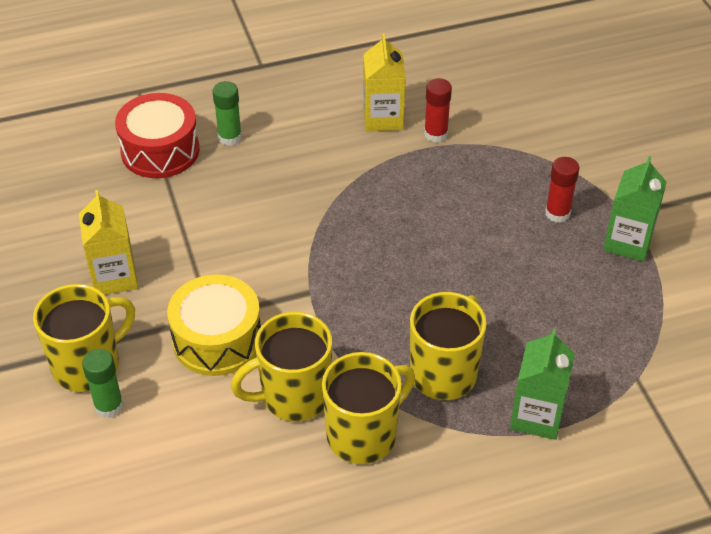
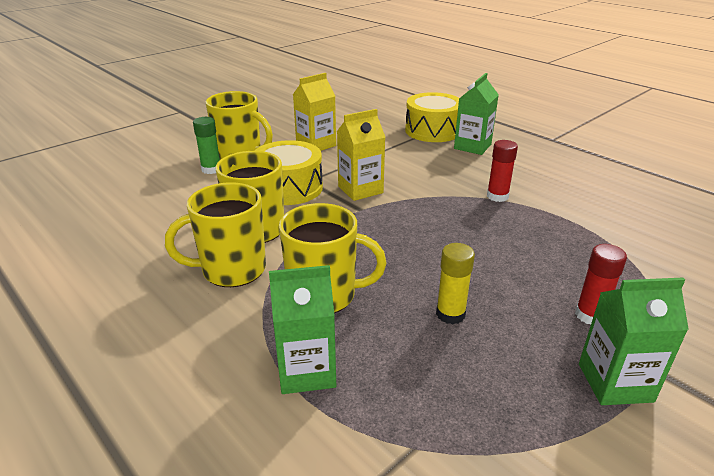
camera: 65 degrees right, 15 degrees down
(160, 151) = (432, 131): red drum -> yellow drum
(230, 137) = (472, 146): green glue stick -> green carton
(363, 435) = (232, 270): yellow mug -> yellow mug turned 135 degrees clockwise
(383, 118) = (573, 193): yellow carton -> yellow carton (360, 190)
(435, 134) = (591, 220): red glue stick -> red glue stick (497, 196)
(514, 296) = (450, 314): none -> yellow glue stick

